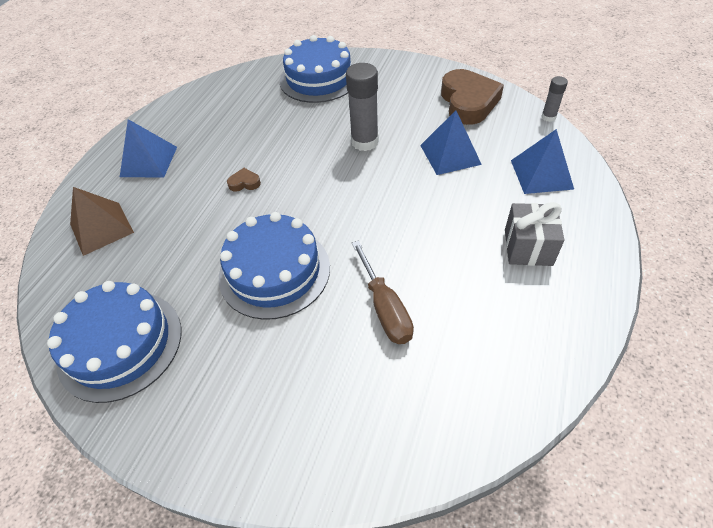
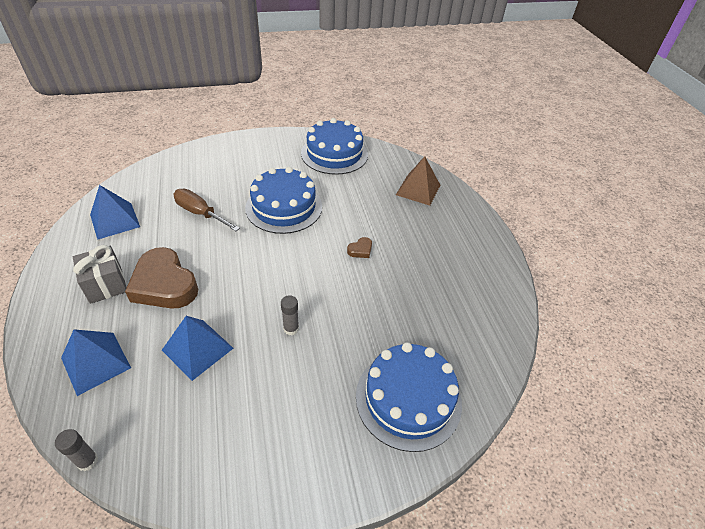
camera: 140 degrees right, 5 degrees down
(148, 161) = (451, 237): blue pyramid -> blue pyramid (115, 220)
(364, 142) = (291, 329): grey glue stick -> grey glue stick, size x0.54
(468, 102) = (201, 442): brown heart -> brown heart (164, 284)

